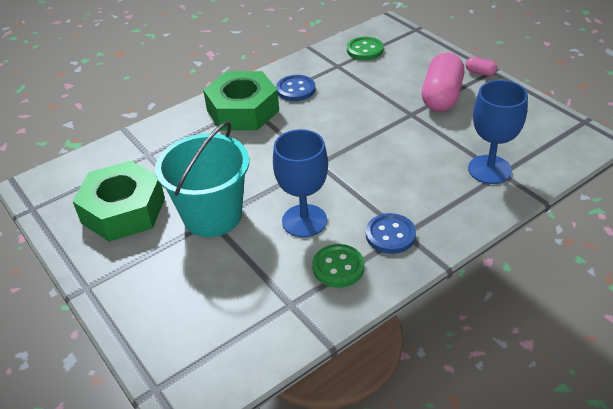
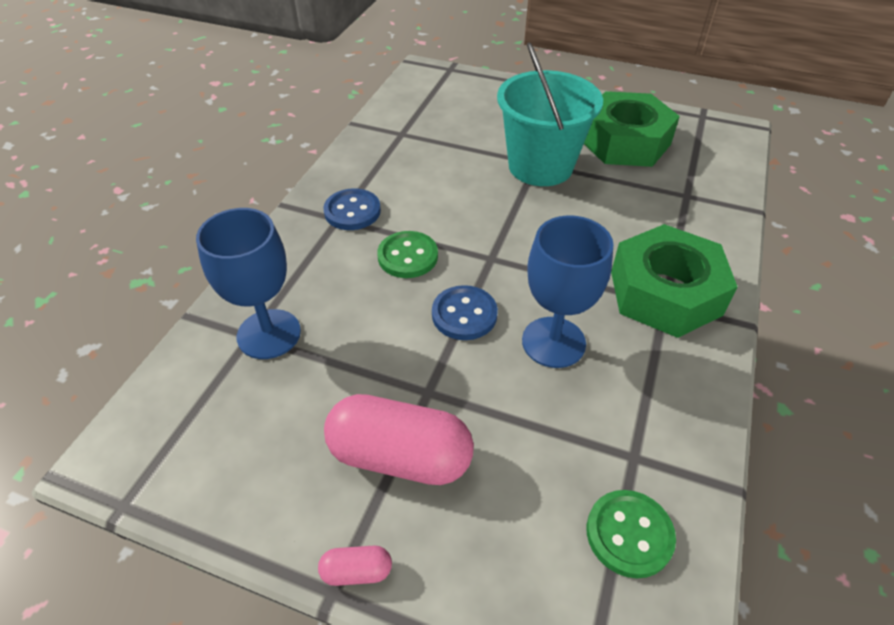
camera: 145 degrees right, 5 degrees up
(296, 89) = (640, 364): blue button -> blue button (464, 314)
(304, 221) = (449, 193): blue goblet -> blue goblet (553, 342)
(338, 267) = (383, 169): green button -> green button (408, 256)
(441, 96) = (400, 456): pink capsule -> pink capsule turned 60 degrees counterclockwise

